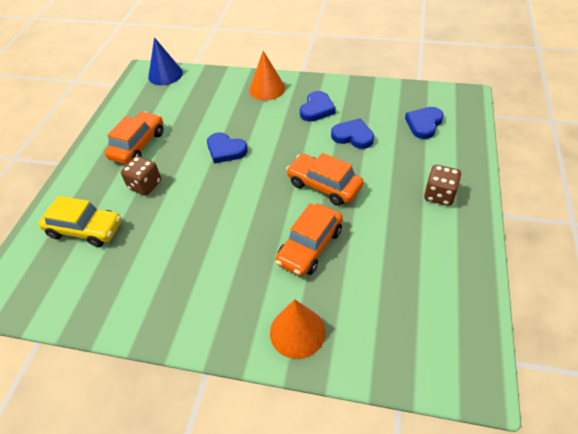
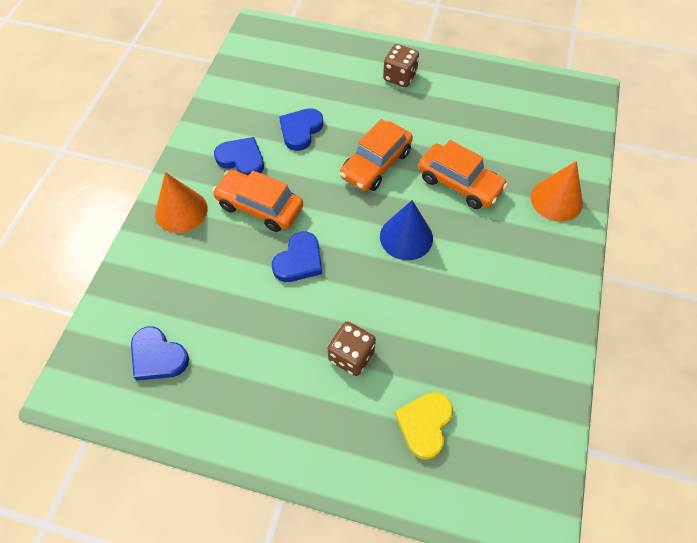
camera: 90 degrees left, 10 degrees up
(85, 229) = (424, 424): yellow car -> yellow heart
(138, 145) = (265, 376): orange car -> orange car (259, 207)
(165, 74) = (93, 352): blue cone -> blue cone (406, 237)
(424, 124) = (294, 69): blue heart -> blue heart (158, 356)

